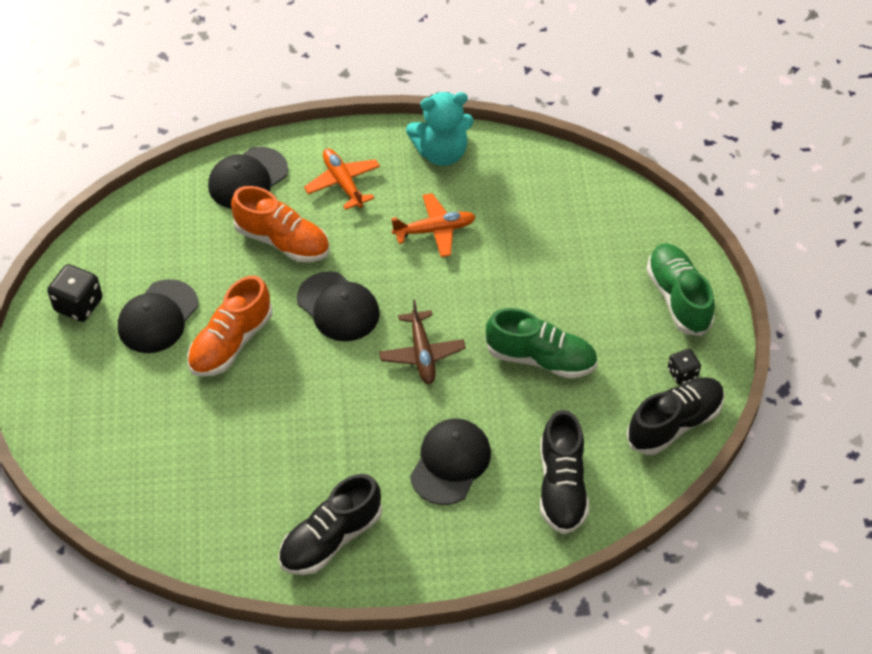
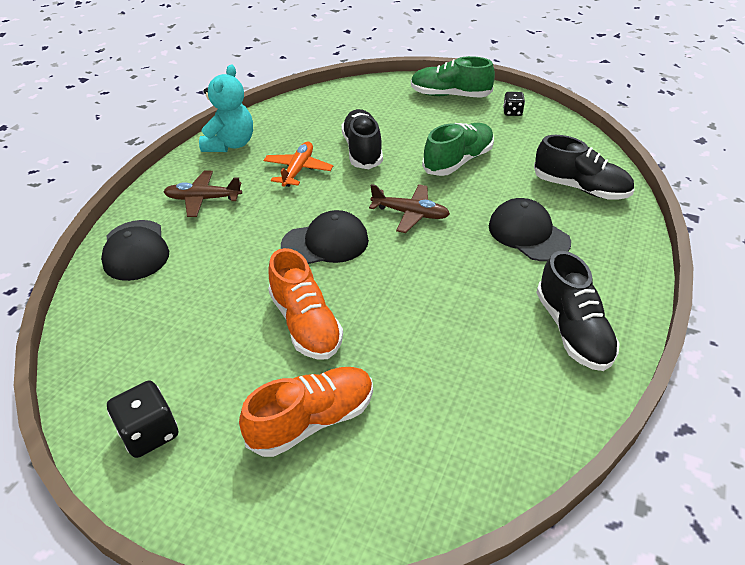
camera: 60 degrees left, 10 degrees down
(158, 317) = (228, 368): black cap -> none
(282, 241) = (225, 252): orange shoe -> orange shoe (312, 420)
(343, 183) = (203, 199): orange plane -> brown plane
(674, 424) = (552, 127): black shoe -> black shoe (362, 150)

